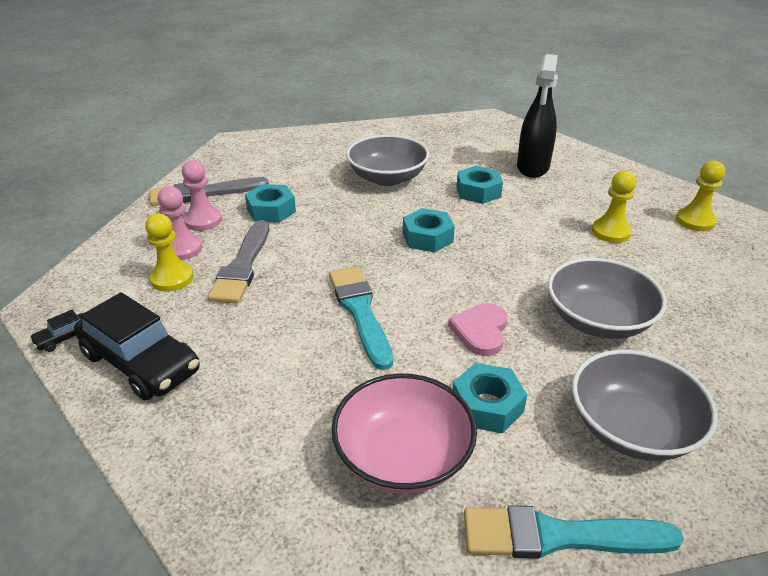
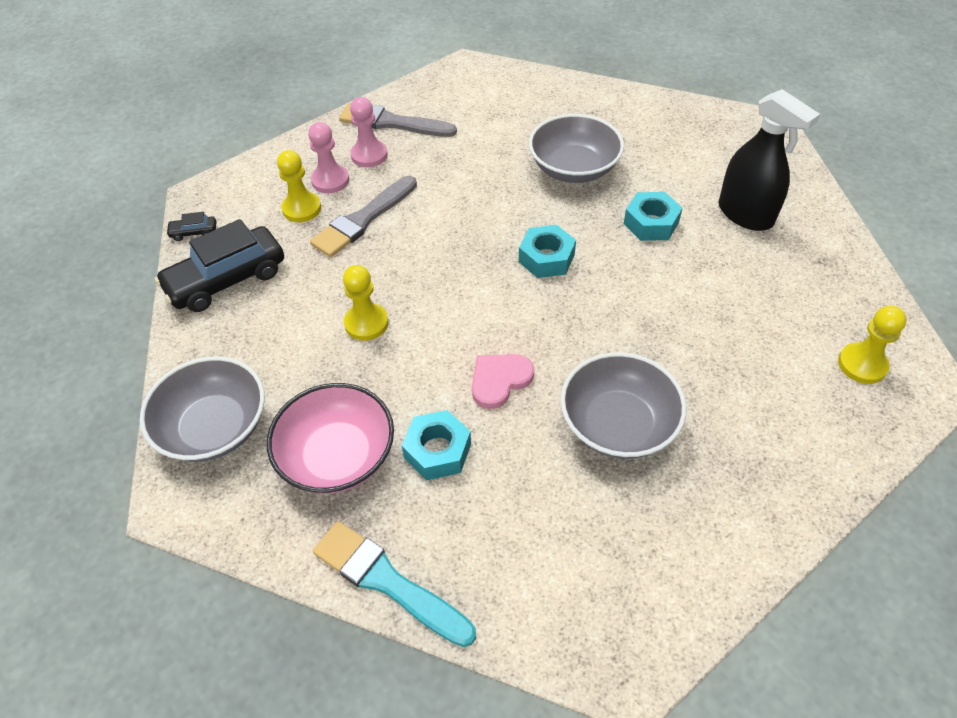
camera: 35 degrees right, 15 degrees up
(141, 362) = (227, 280): black car -> black car turned 75 degrees clockwise
(271, 210) = (433, 166): turquoise nut -> none
(360, 312) = (417, 311): turquoise brush -> none
(533, 167) = (745, 214): black spray bottle -> black spray bottle turned 90 degrees counterclockwise
(610, 232) = (743, 334): yellow pawn -> yellow pawn (366, 323)
(631, 428) = (535, 537): grey bowl -> grey bowl (214, 427)

